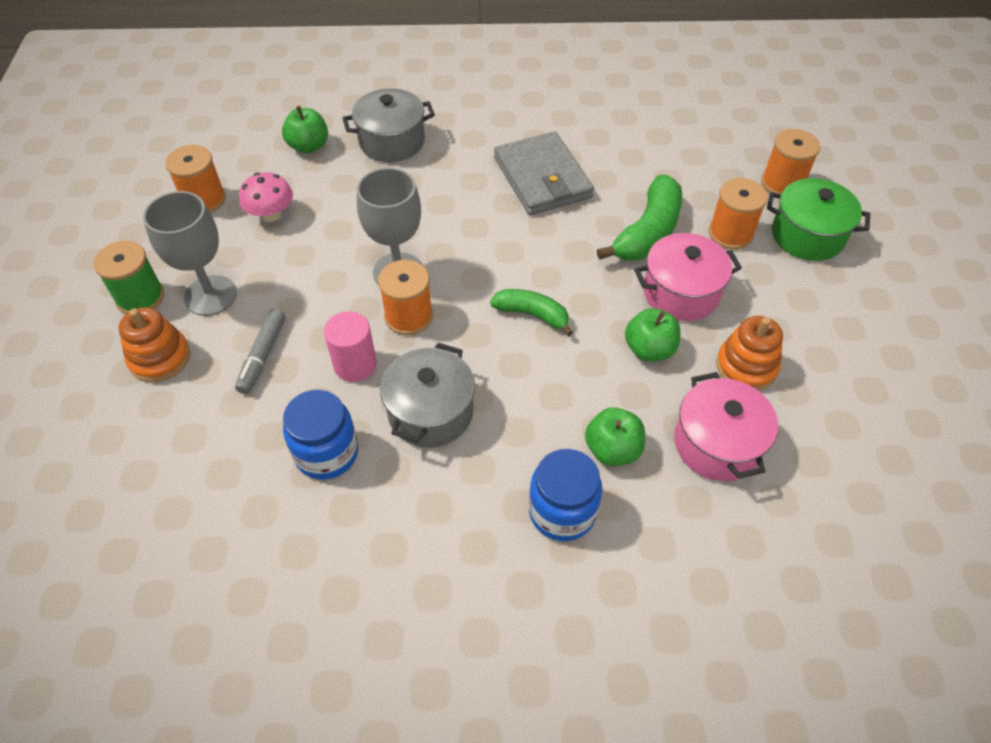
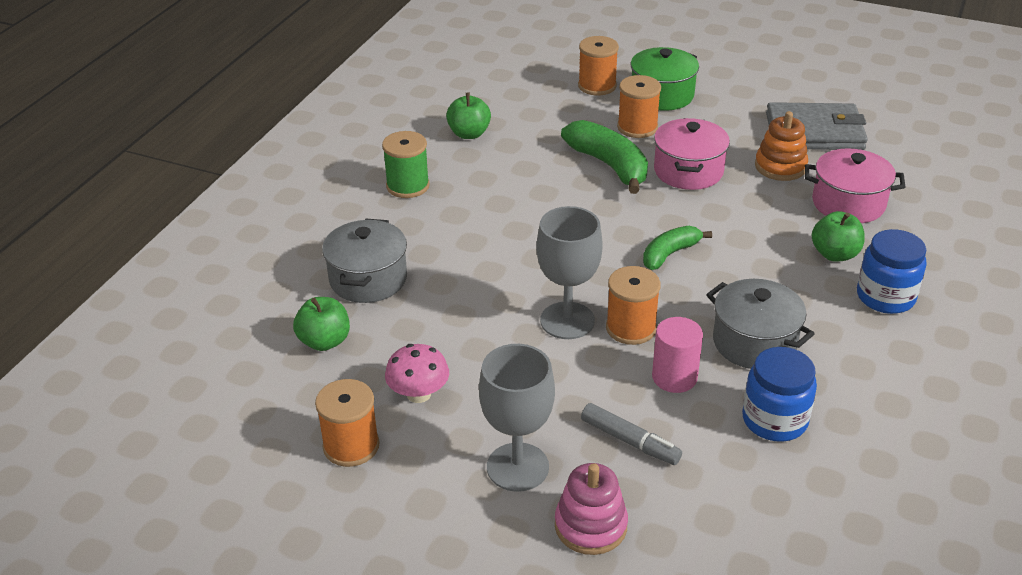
camera: 65 degrees left, 15 degrees down
(140, 297) = (483, 530): green spool -> green spool (408, 186)
(160, 358) = (590, 526): orange stacking toy -> pink stacking toy
(542, 178) = (499, 200): grey wallet -> grey wallet (814, 132)
(649, 349) = (741, 205): green apple -> green apple (469, 134)

